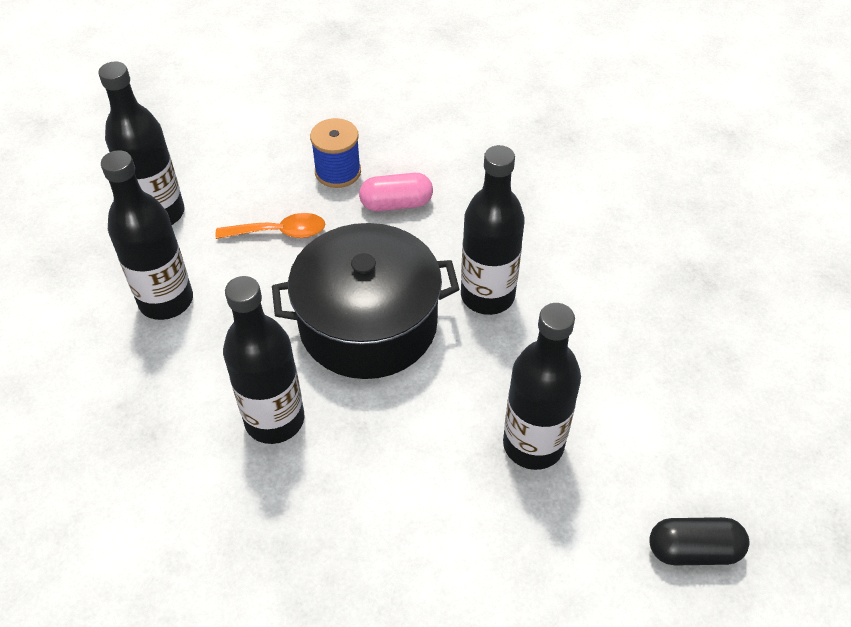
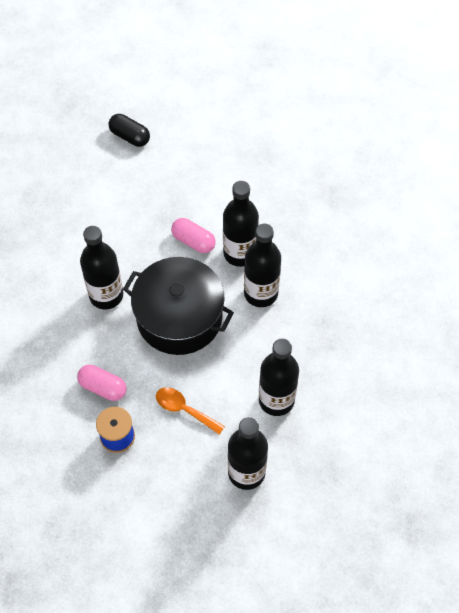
camera: 145 degrees left, 10 degrees up
(433, 436) = (193, 241): none -> pink capsule
(533, 444) = (153, 211): black bottle -> black bottle (240, 253)

